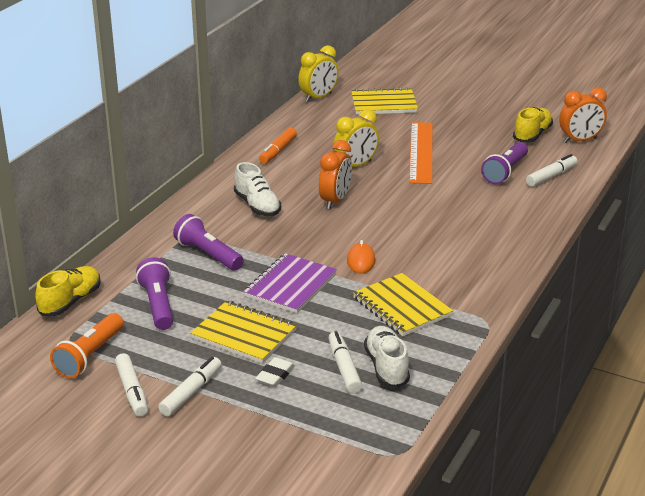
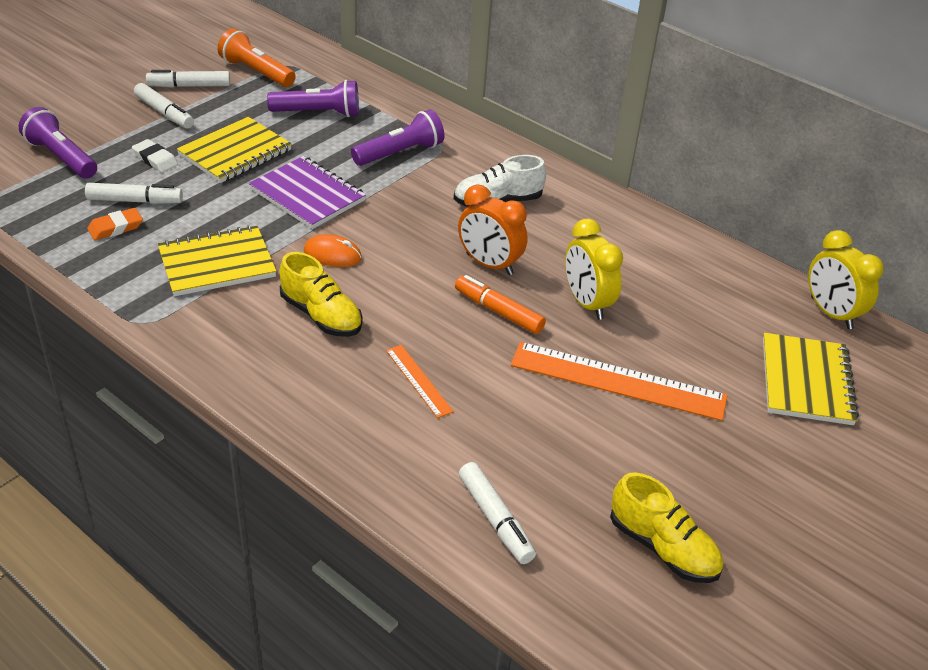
camera: 100 degrees right, 10 degrees up
(70, 302) = (351, 71): yellow shoe -> yellow shoe (321, 315)
(278, 151) = (647, 242): orange marker -> orange marker (498, 311)
(386, 367) = (115, 228): white shoe -> orange eraser
(466, 210) = (418, 380): none -> orange ruler
(505, 172) = (527, 463): purple flashlight -> purple flashlight (61, 157)
(580, 140) = (628, 617): orange clock -> none

